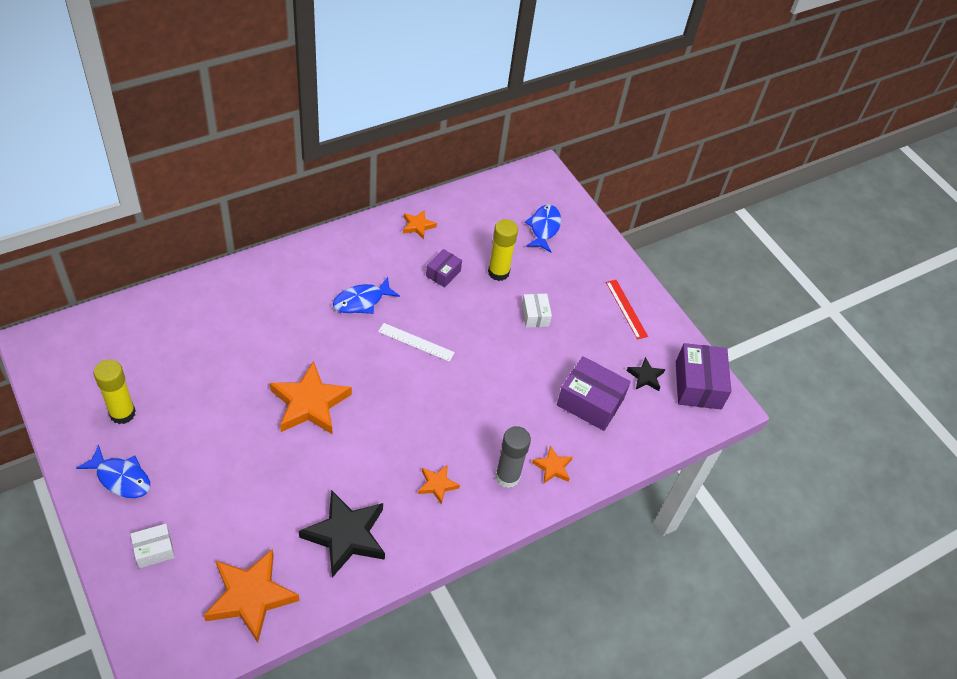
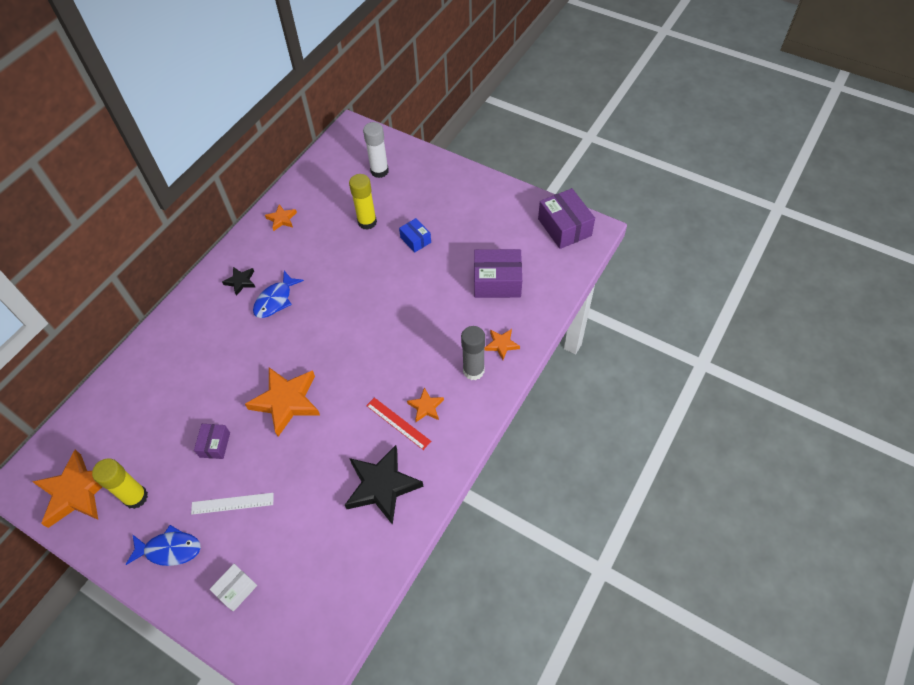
camera: 20 degrees left, 5 degrees up
(251, 596) = (339, 577): orange star -> orange star (77, 491)
(416, 342) = (339, 308): white ruler -> white ruler (232, 503)
(443, 273) = (325, 245): purple box -> purple box (215, 445)
(535, 315) = (415, 240): white box -> blue box
(544, 228) = (379, 171): blue fish -> white glue stick
(626, 309) = (478, 199): red ruler -> red ruler (398, 423)
(645, 377) = (524, 241): black star -> black star (240, 281)

